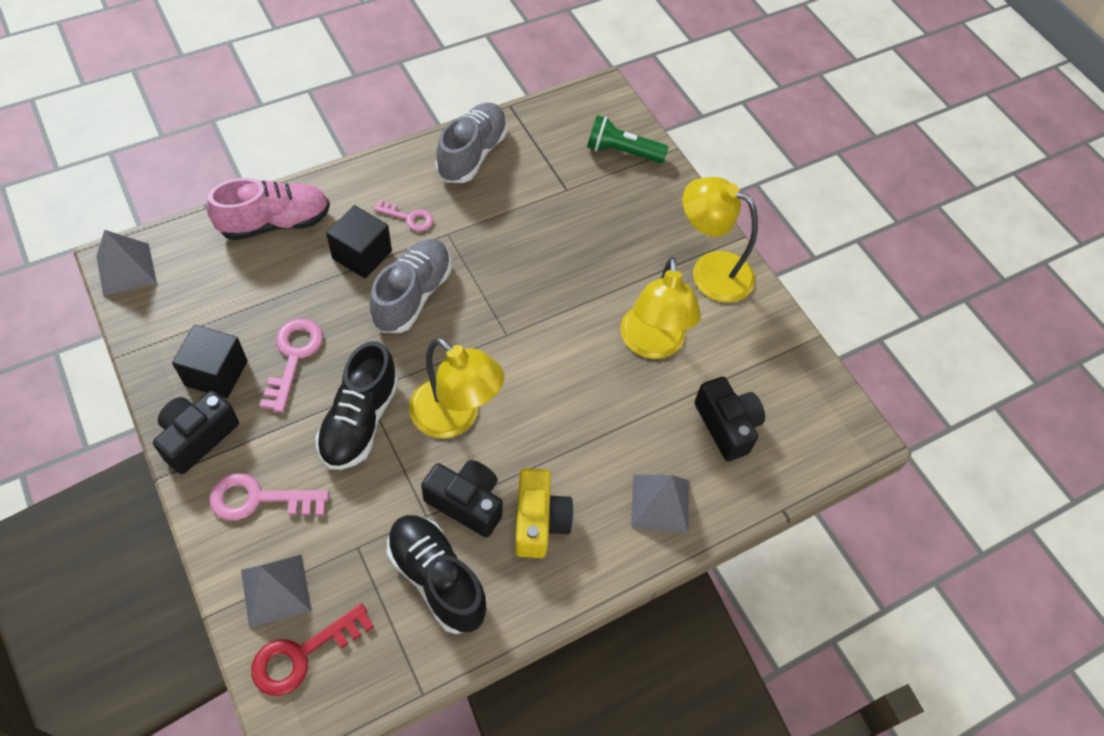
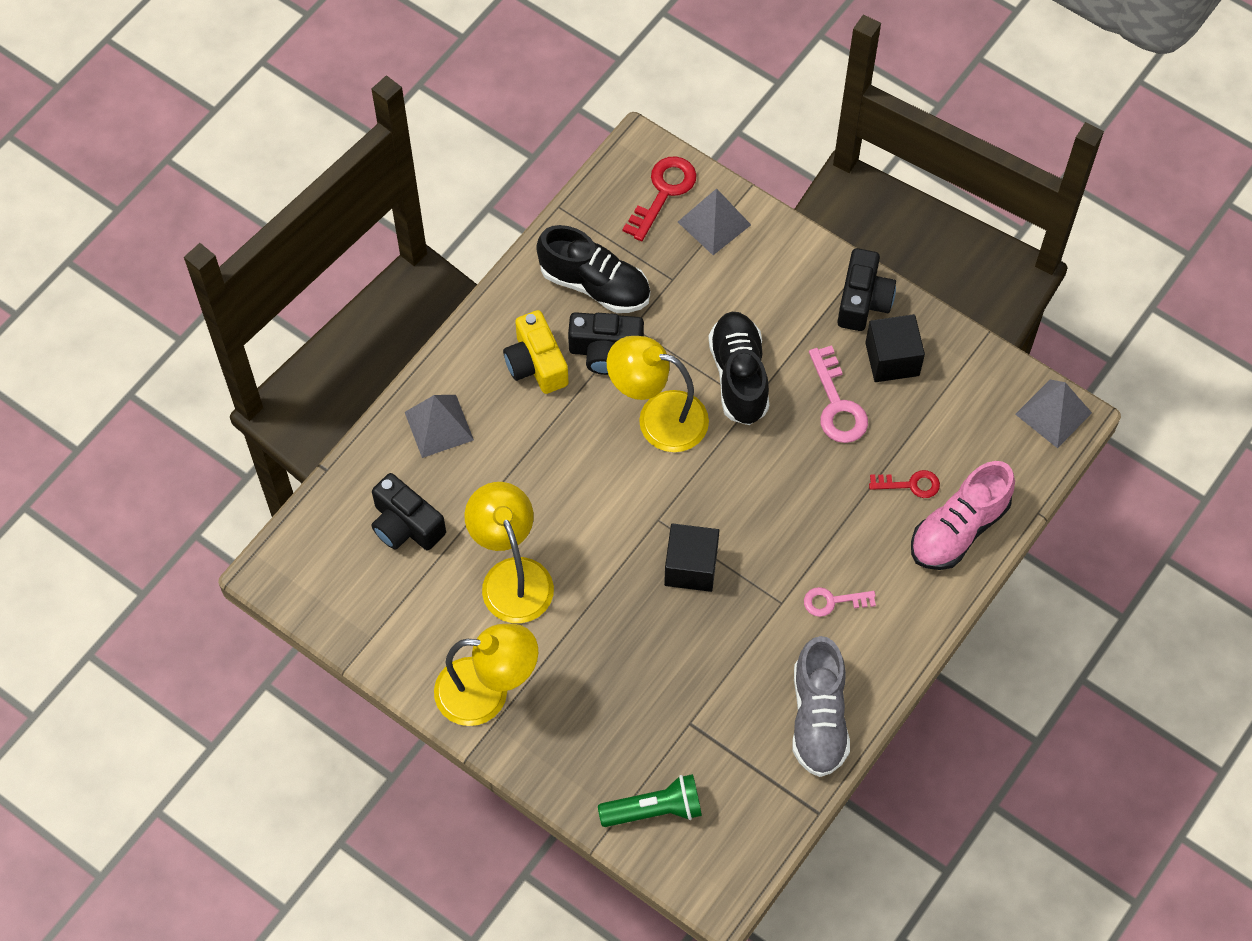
camera: 160 degrees right, 5 degrees up
(259, 499) = (776, 278): pink key -> none
(285, 269) = (910, 484): none -> red key
(362, 255) = (849, 536): black cube -> black cube (691, 567)
(412, 295) = (771, 516): grey shoe -> none

